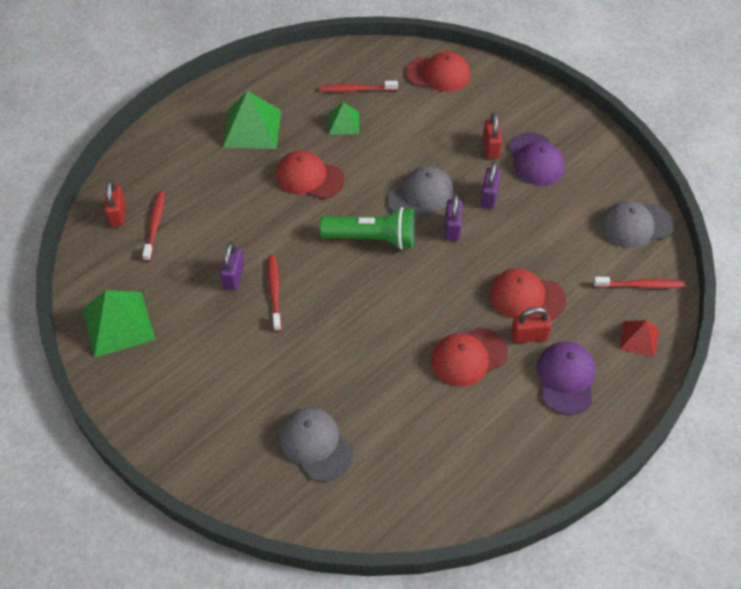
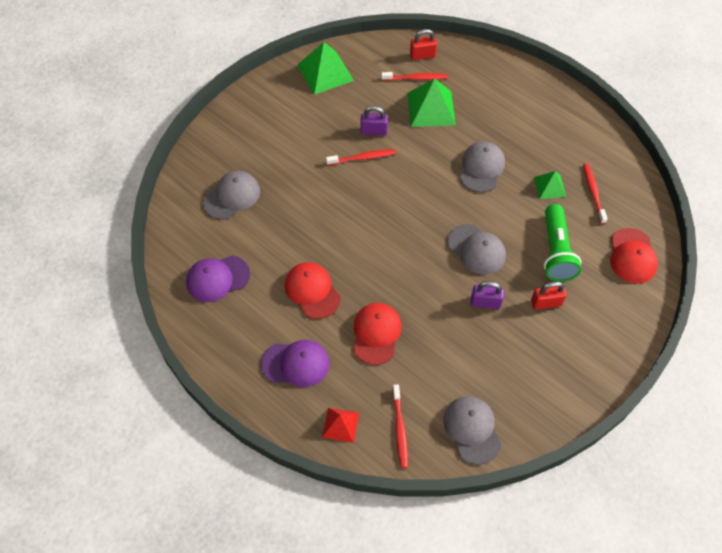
camera: 85 degrees right, 5 degrees up
(252, 128) = (528, 124): green pyramid -> green pyramid (431, 108)
(309, 177) = (481, 168): red cap -> grey cap
(372, 239) = (423, 217): green flashlight -> green flashlight (556, 251)
(452, 228) = (444, 275): purple padlock -> none
(529, 336) = (336, 335): red padlock -> none
(535, 159) = (538, 341): purple cap -> purple cap (217, 278)

